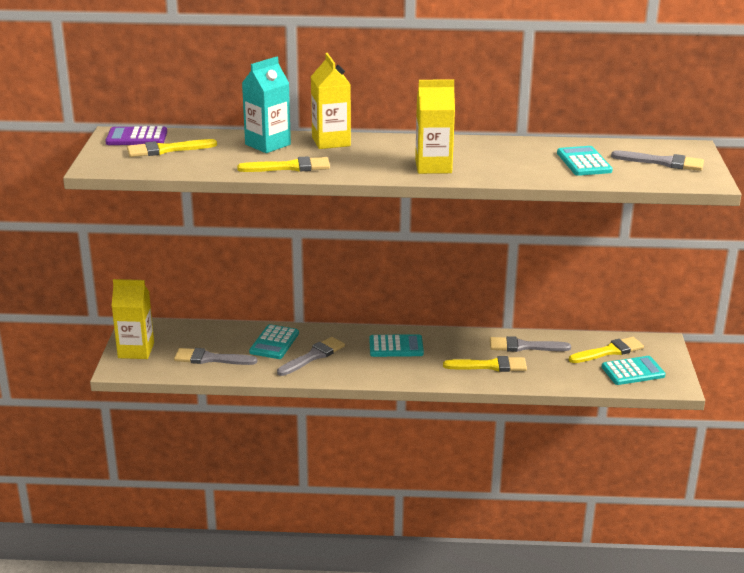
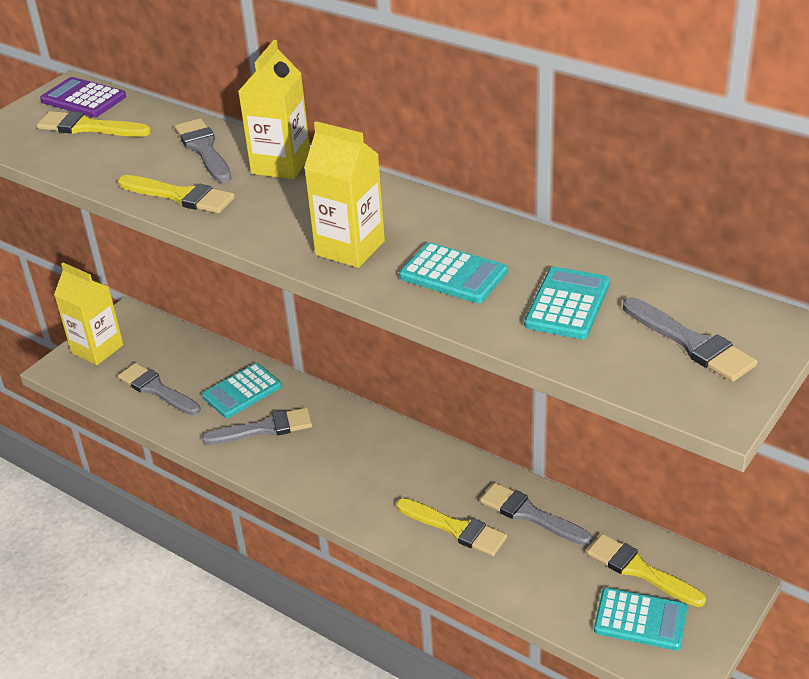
camera: 35 degrees right, 10 degrees up
(267, 144) = (204, 149): turquoise carton -> grey brush
(396, 347) = (370, 451): turquoise calculator -> turquoise calculator (453, 274)
(609, 351) = (639, 570): yellow brush -> yellow brush turned 150 degrees counterclockwise

